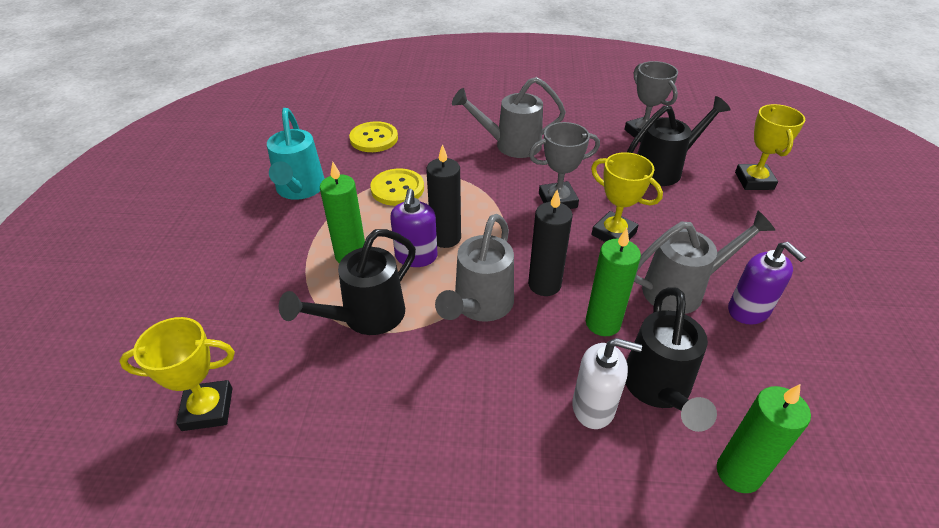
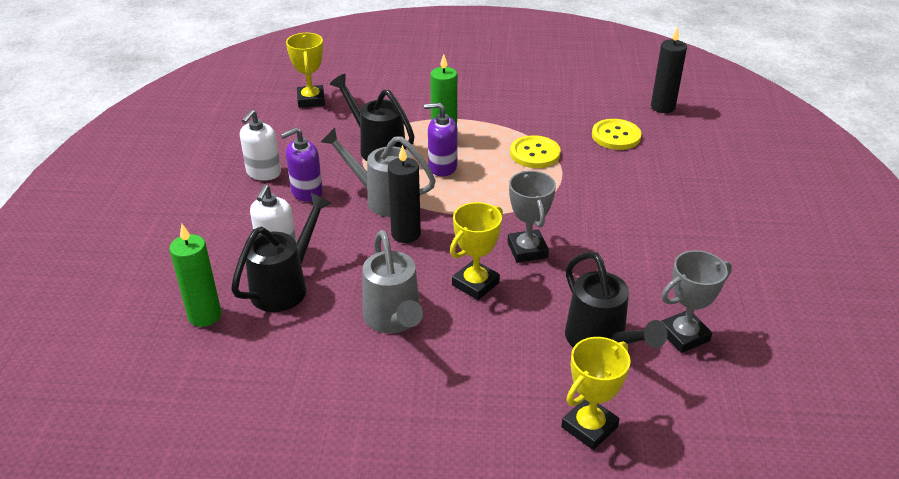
camera: 90 degrees right, 5 degrees down
(299, 190) = (527, 106): turquoise watering can -> none
(414, 450) = (263, 173): none -> white soap dispenser
(445, 238) = (466, 181): black candle -> black candle (662, 107)
(511, 145) = (625, 222): grey watering can -> none
(603, 323) = (357, 263): green candle -> none
(658, 389) = (285, 286): black watering can -> black watering can turned 120 degrees clockwise
(748, 310) = (362, 362): purple soap dispenser -> purple soap dispenser (306, 192)
(754, 181) = (589, 427): yellow trophy -> yellow trophy turned 45 degrees counterclockwise

